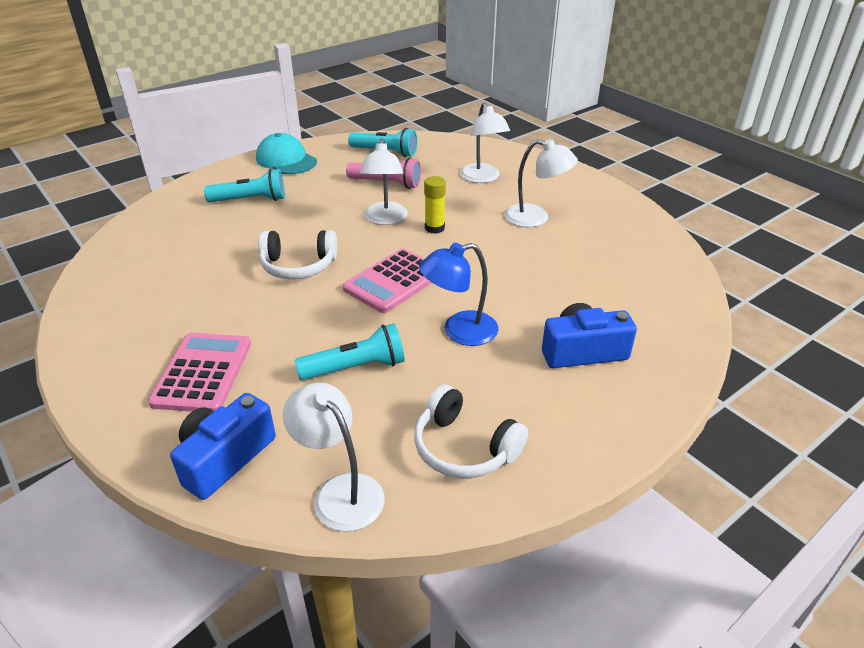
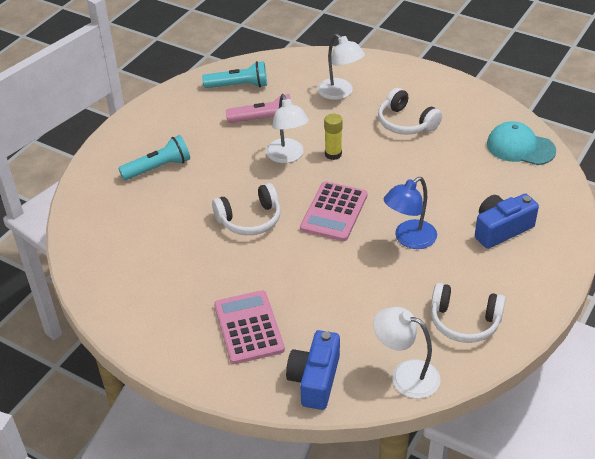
camera: 20 degrees left, 5 degrees up
(286, 160) = (155, 117): turquoise cap -> turquoise cap (520, 147)
(355, 368) = (355, 289): turquoise flashlight -> none
(536, 218) = (406, 123): white lamp -> white headphones

